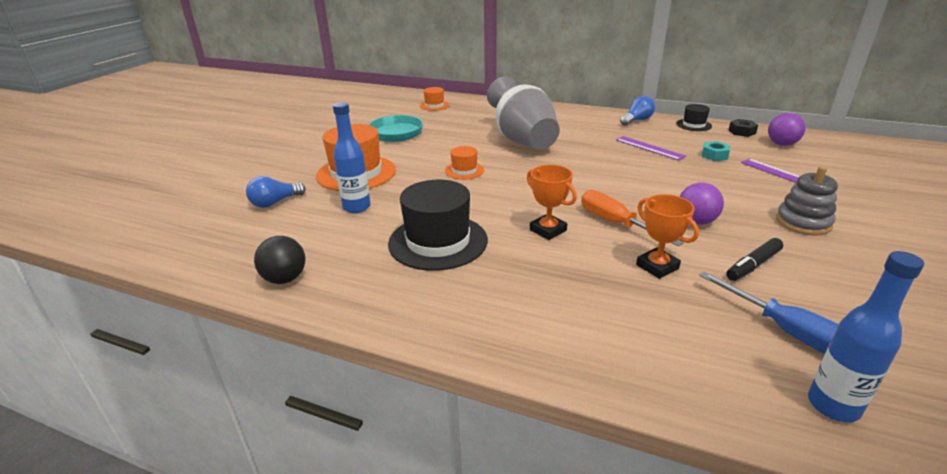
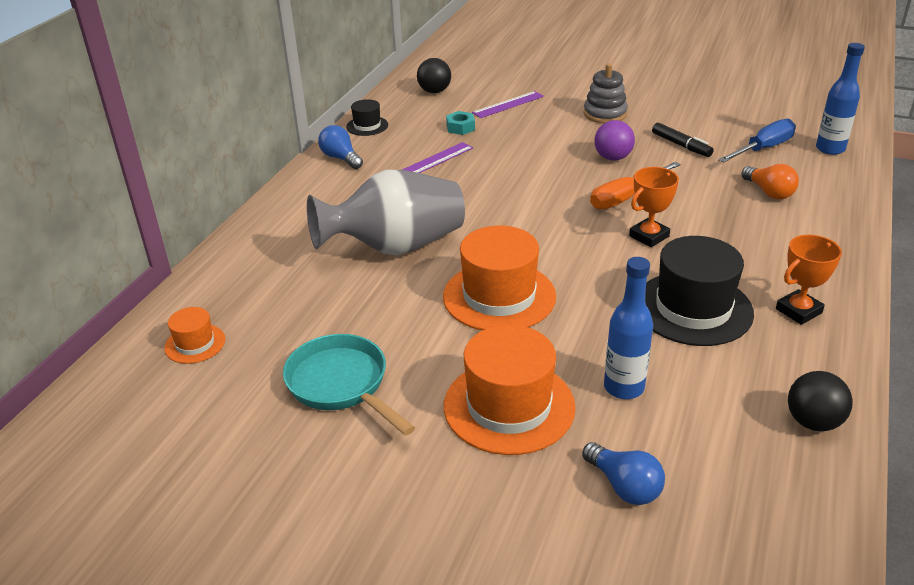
camera: 90 degrees left, 5 degrees up
(464, 170) = (499, 296): orange hat -> orange hat, size x2.00
(657, 267) = (698, 185): orange trophy -> orange trophy (798, 311)
(659, 316) = (769, 192): none -> orange light bulb
(742, 132) = (396, 104): black nut -> none
(781, 144) = (434, 91): purple ball -> black ball

